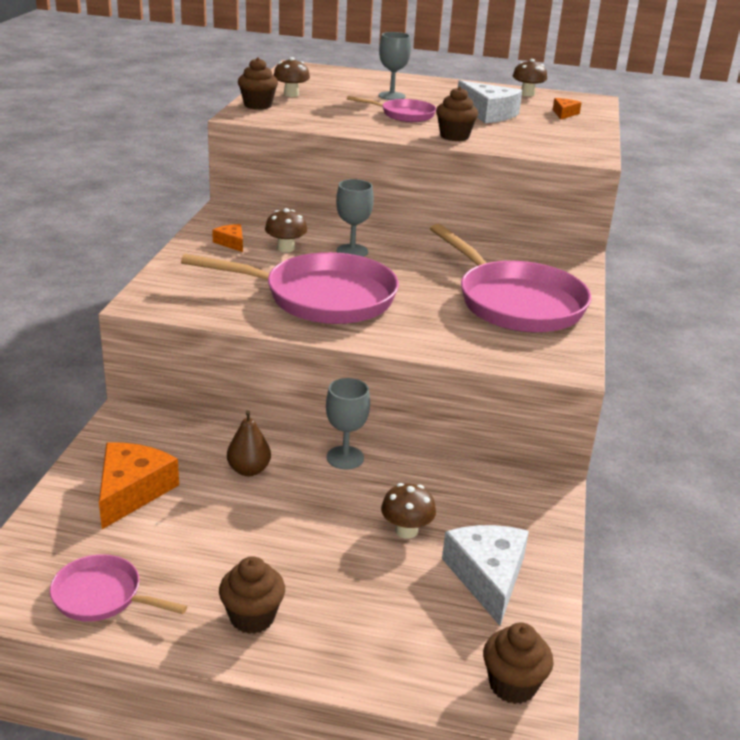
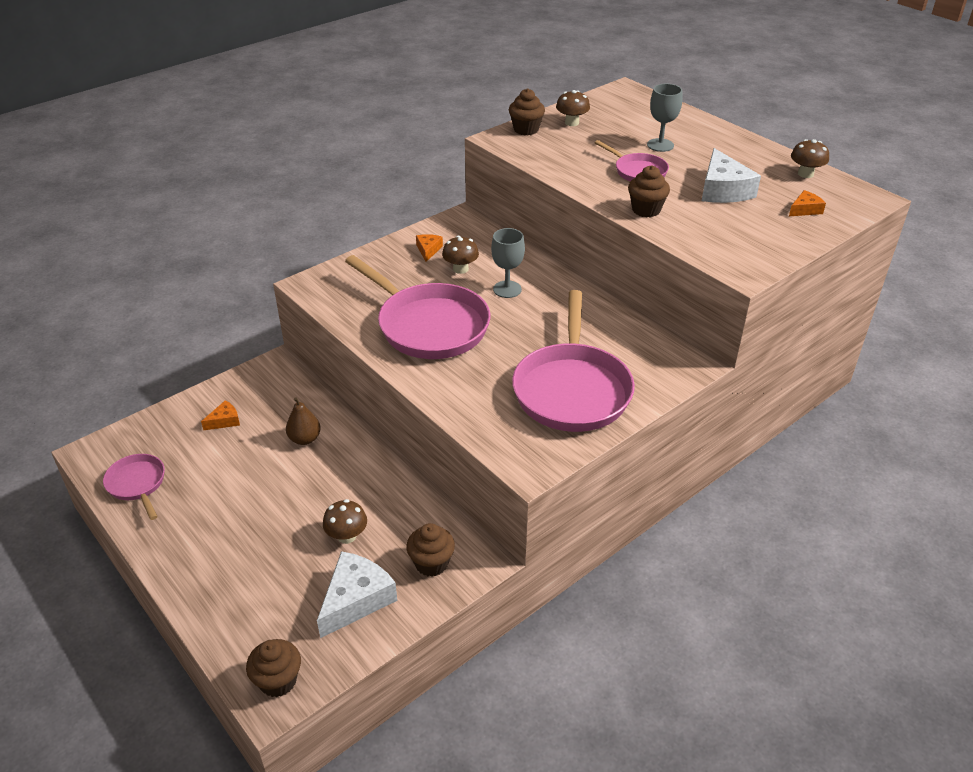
camera: 40 degrees right, 10 degrees up
(132, 491) = (224, 421): orange cheese -> orange cheese, size x0.51
(252, 617) = (193, 543): brown cupcake -> brown cupcake (431, 563)
(345, 458) = (374, 460): grey goblet -> none

